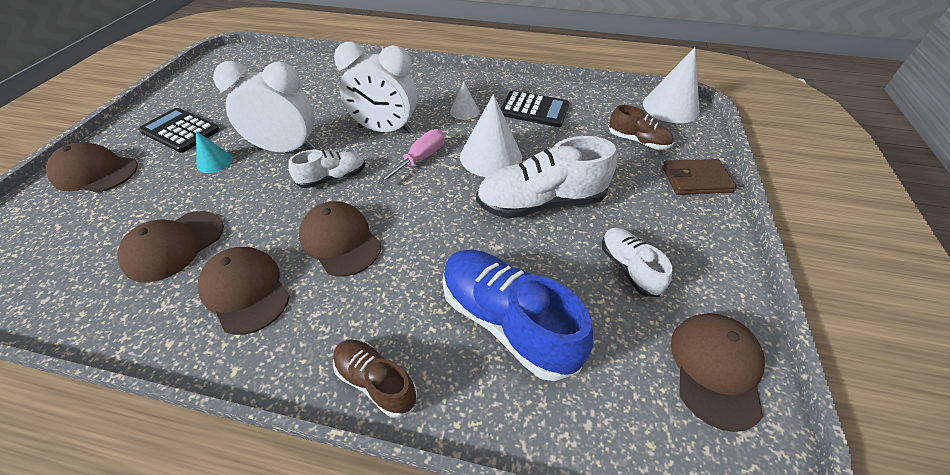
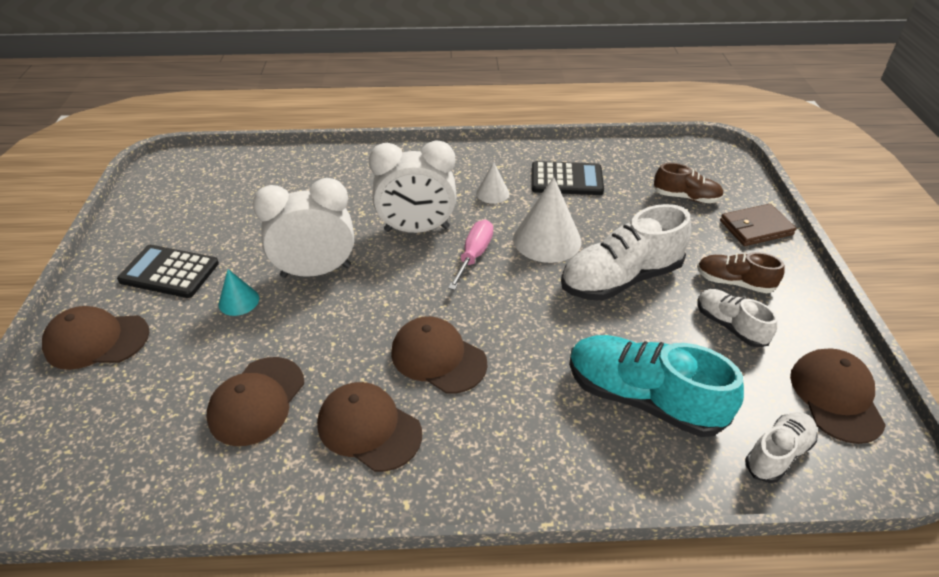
camera: 15 degrees left, 5 degrees down
(332, 178) = (389, 294): white shoe -> white shoe (778, 453)
(376, 381) = (550, 479): brown shoe -> brown shoe (734, 282)
(507, 321) = (642, 398): blue shoe -> turquoise shoe
(670, 107) = (703, 154): white cone -> none

